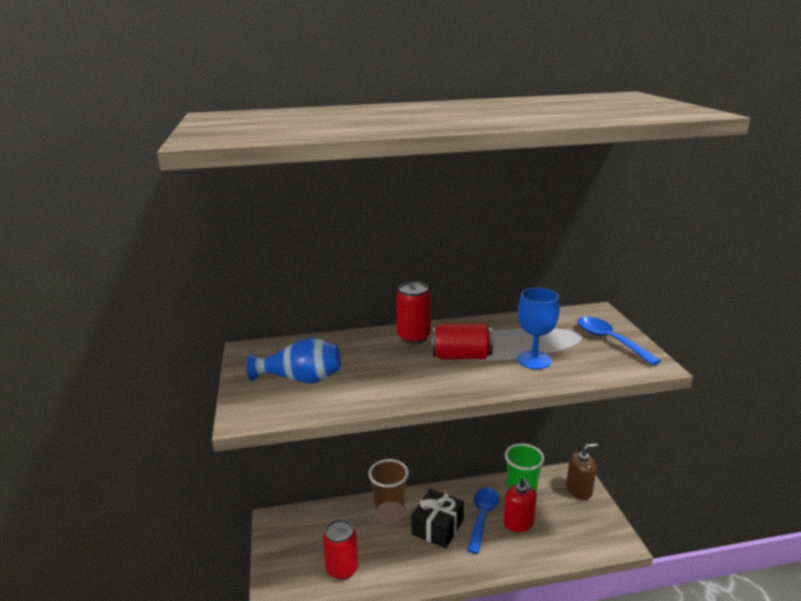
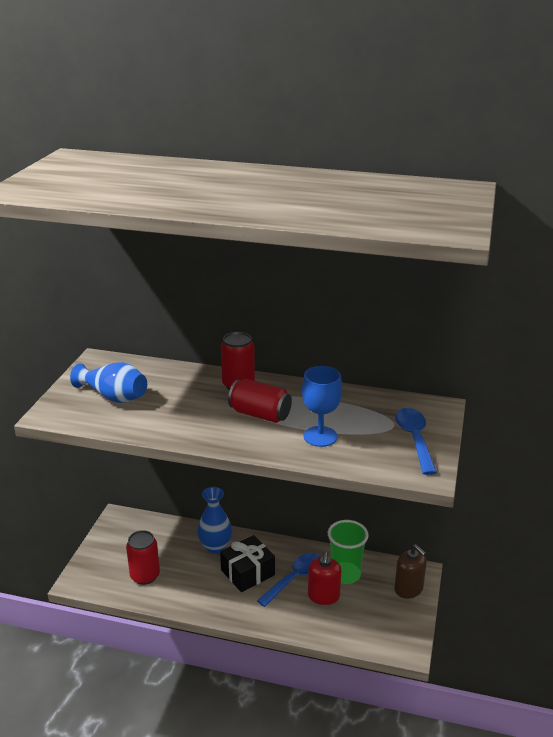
camera: 25 degrees right, 5 degrees up
(390, 514) = (215, 546): brown cup -> blue vase
(579, 490) = (408, 589): brown soap dispenser -> brown soap dispenser turned 45 degrees clockwise

